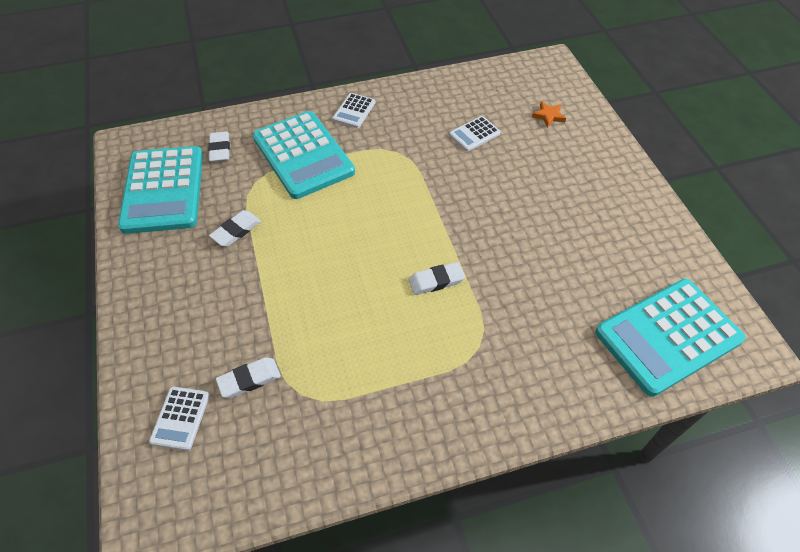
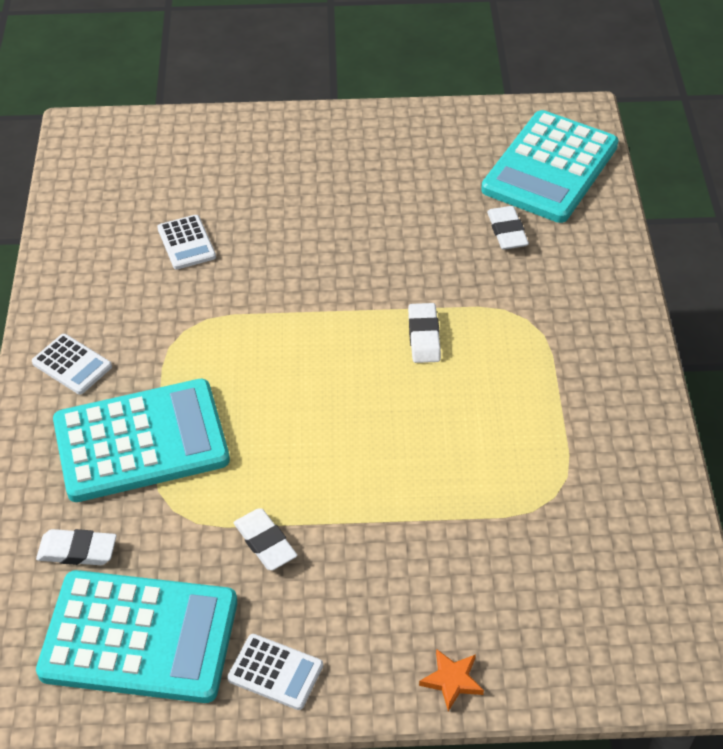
camera: 75 degrees left, 5 degrees down
(180, 418) = (563, 629): white calculator -> white calculator (275, 672)
(249, 379) = (522, 549): white eraser -> white eraser (507, 231)
(548, 116) = (186, 163): orange star -> orange star (452, 680)
(668, 336) = (550, 168): turquoise calculator -> turquoise calculator turned 45 degrees clockwise

